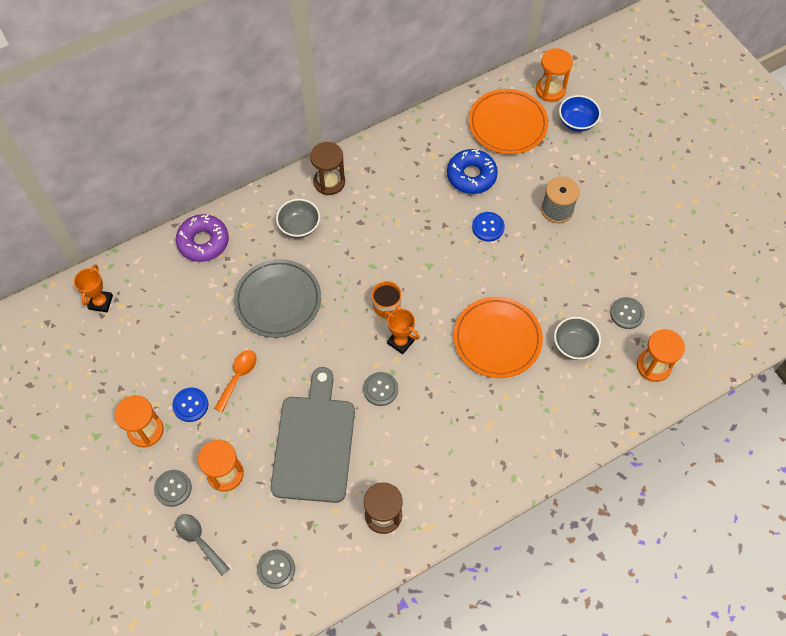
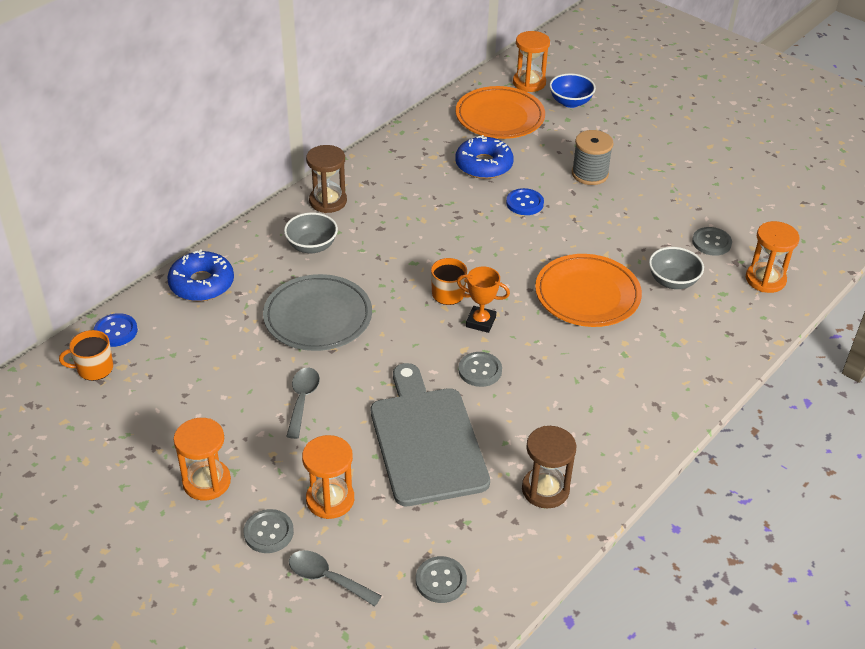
camera: 20 degrees left, 20 degrees down
(100, 302) = (94, 368): orange trophy -> orange mug
(190, 405) = (254, 442): blue button -> blue button (116, 331)
(203, 242) = (202, 284): purple donut -> blue donut
(238, 377) = (302, 400): orange spoon -> grey spoon

